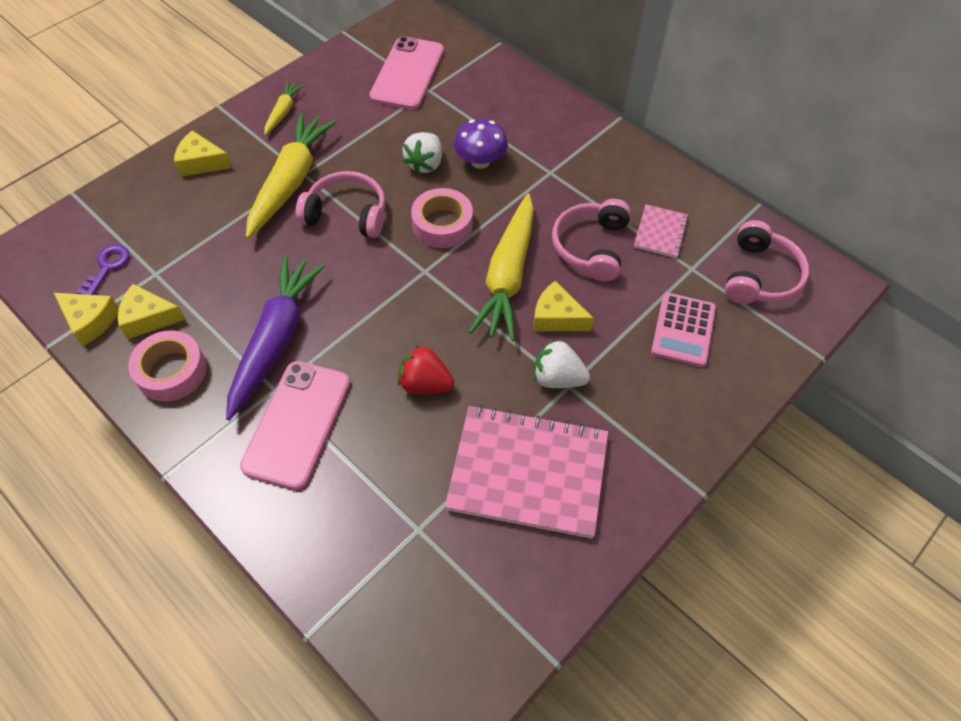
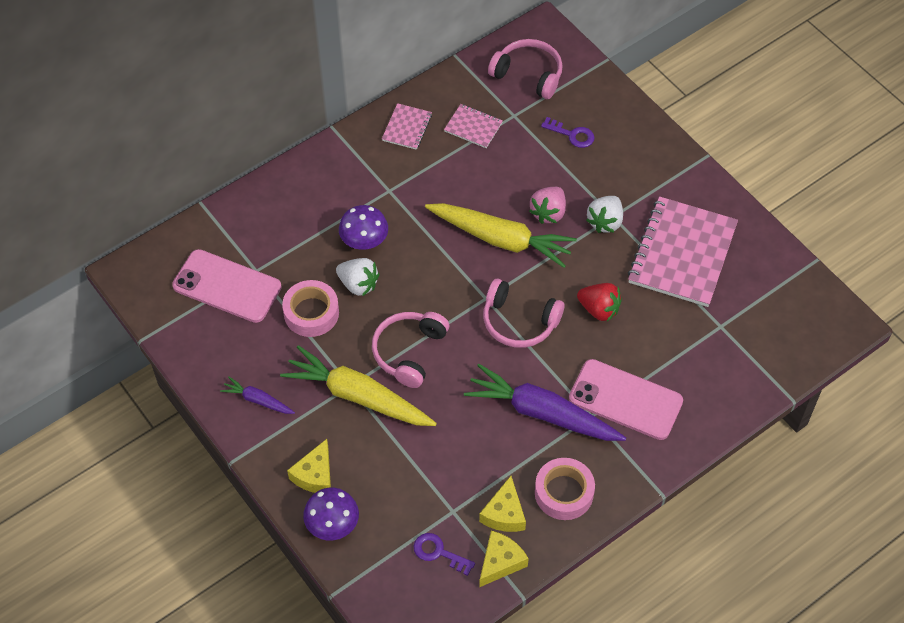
camera: 80 degrees left, 0 degrees up
(147, 182) = (332, 524): none -> purple mushroom
(283, 112) = (257, 400): yellow carrot -> purple carrot
(425, 383) = (599, 309): red strawberry -> red strawberry turned 90 degrees counterclockwise
(442, 224) = (435, 279): pink tape -> pink tape (311, 313)
(556, 317) = (548, 213): yellow cheese -> pink strawberry
(591, 247) = (480, 177): pink headphones -> pink headphones (519, 321)
(639, 176) = (407, 127): none -> pink notebook
(683, 330) = (572, 135): pink calculator -> purple key

